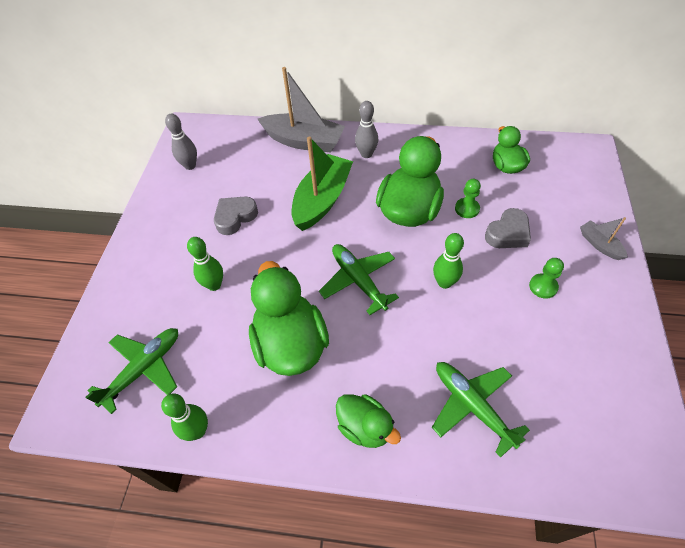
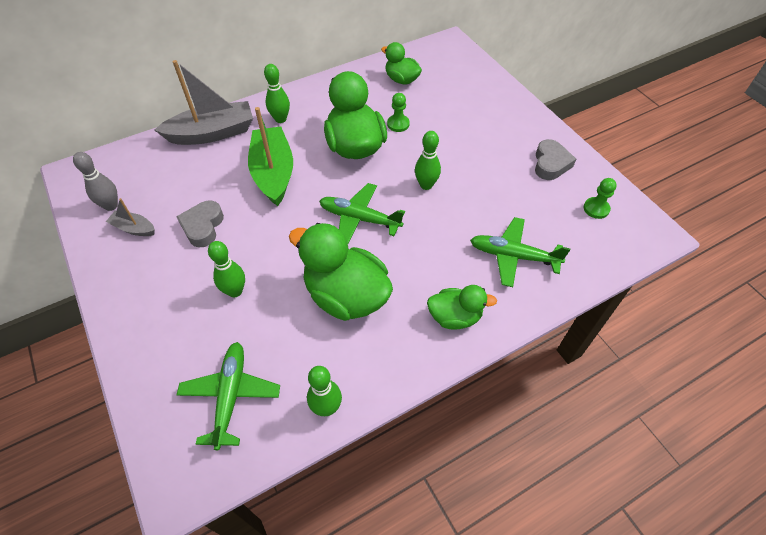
camera: 40 degrees left, 0 degrees up
(366, 154) = (280, 119): grey bowling pin -> green bowling pin
(508, 233) = (442, 127): grey heart -> grey heart (550, 164)
(543, 286) = (494, 152): green pawn -> green pawn (596, 209)
(599, 244) = (507, 105): grey boat -> grey boat (134, 228)

